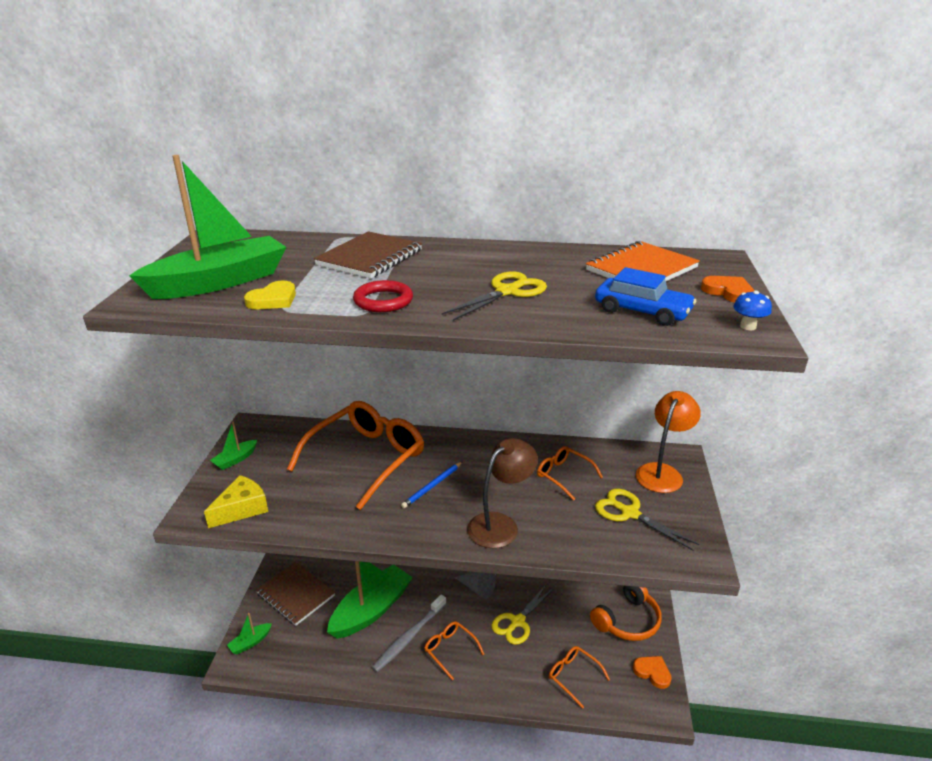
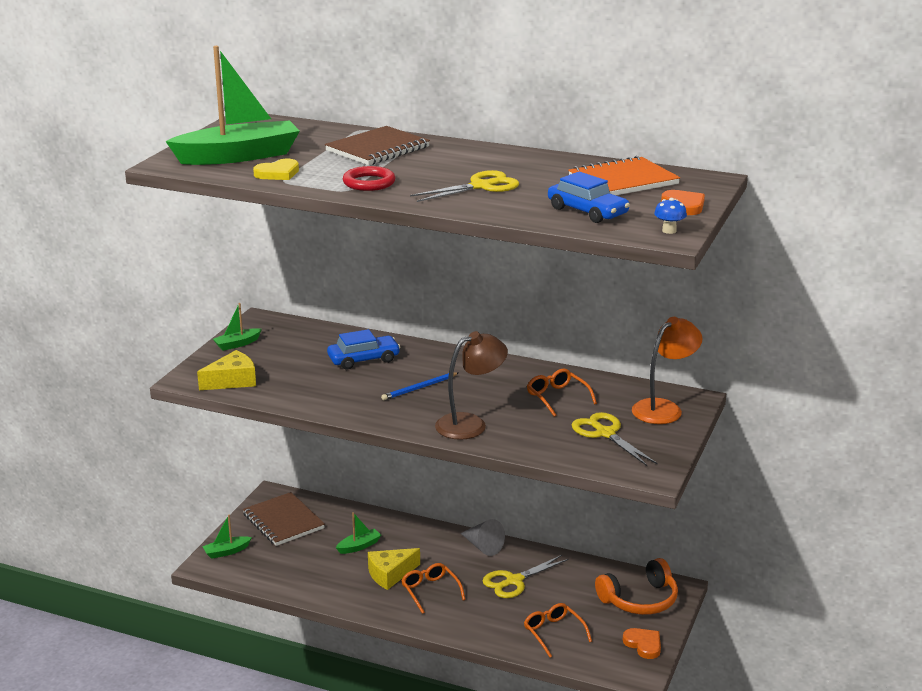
camera: 15 degrees right, 5 degrees down
(366, 459) = (363, 359): orange glasses -> blue car
(371, 610) = (359, 546): green boat -> green boat, size x0.44
(408, 637) = (390, 574): grey toothbrush -> yellow cheese

